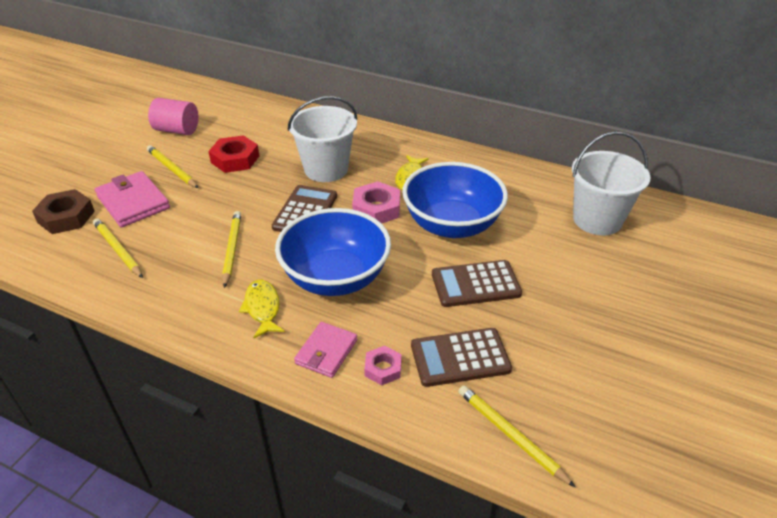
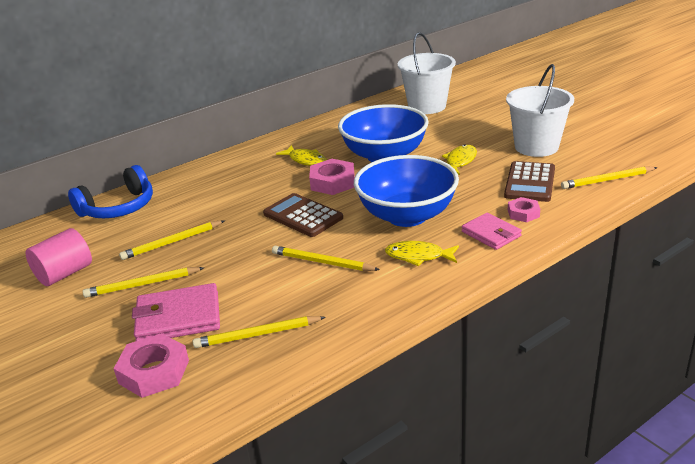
camera: 60 degrees left, 10 degrees down
(66, 217) = (154, 372): brown nut -> pink nut
(235, 159) = (172, 242): red nut -> yellow pencil
(276, 115) = (118, 208): none -> blue headphones
(326, 169) = (249, 196): white bucket -> white bucket (536, 147)
(475, 284) = (460, 161): brown calculator -> yellow fish

